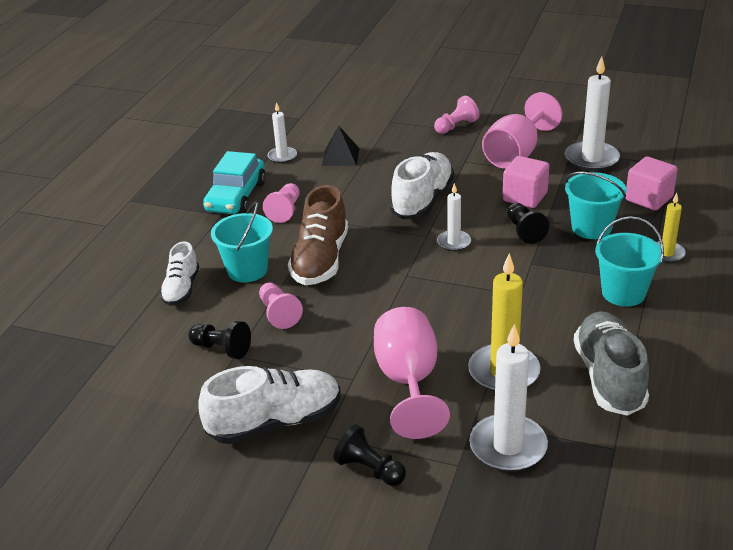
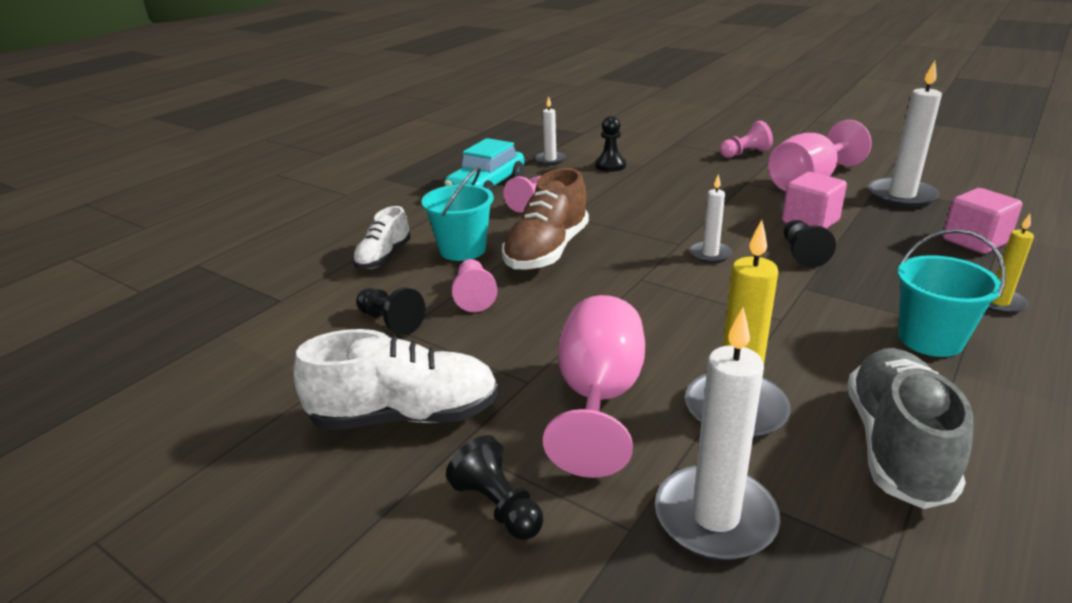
camera: 15 degrees right, 5 degrees down
(340, 156) = (610, 165): black pyramid -> black pawn
(422, 200) = (685, 211): white shoe -> none
(591, 228) = (892, 261): turquoise bucket -> none

